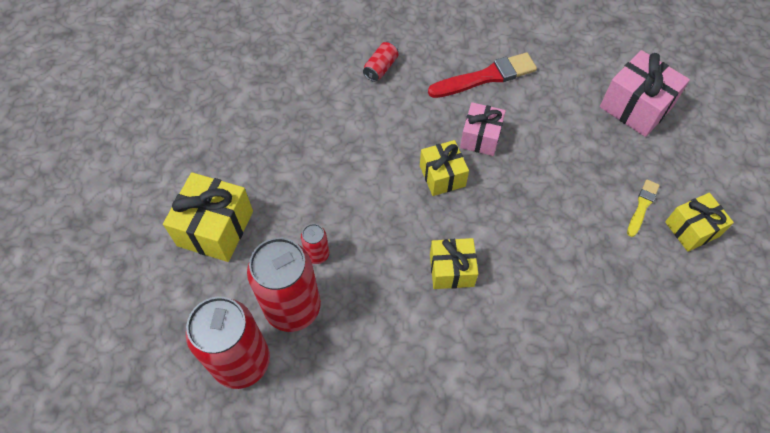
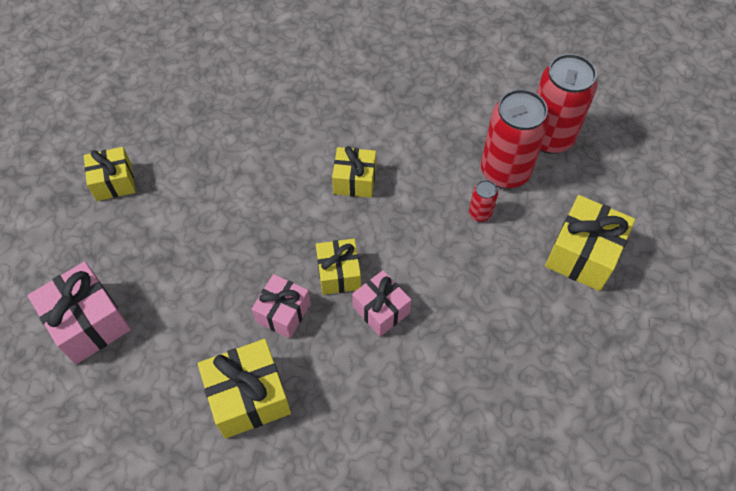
camera: 170 degrees left, 0 degrees up
(381, 68) = (380, 435): red can -> none
(398, 152) = (381, 310): none -> pink gift
(485, 77) = (249, 397): red brush -> yellow gift
(642, 206) = (148, 210): yellow brush -> none

